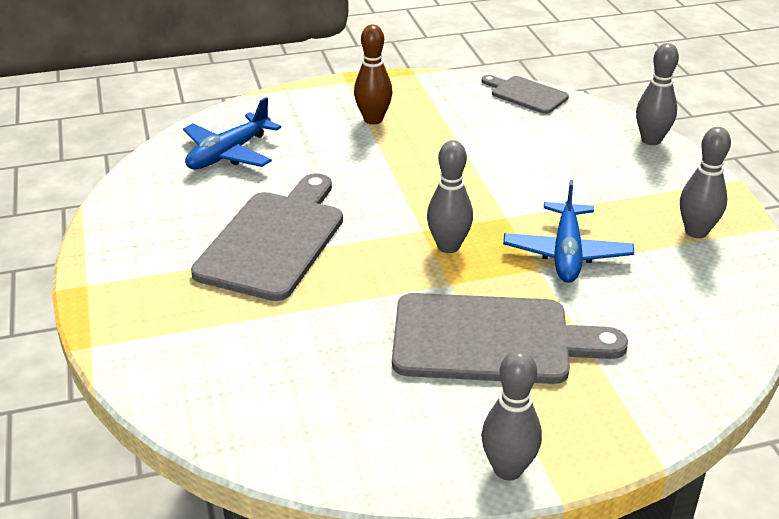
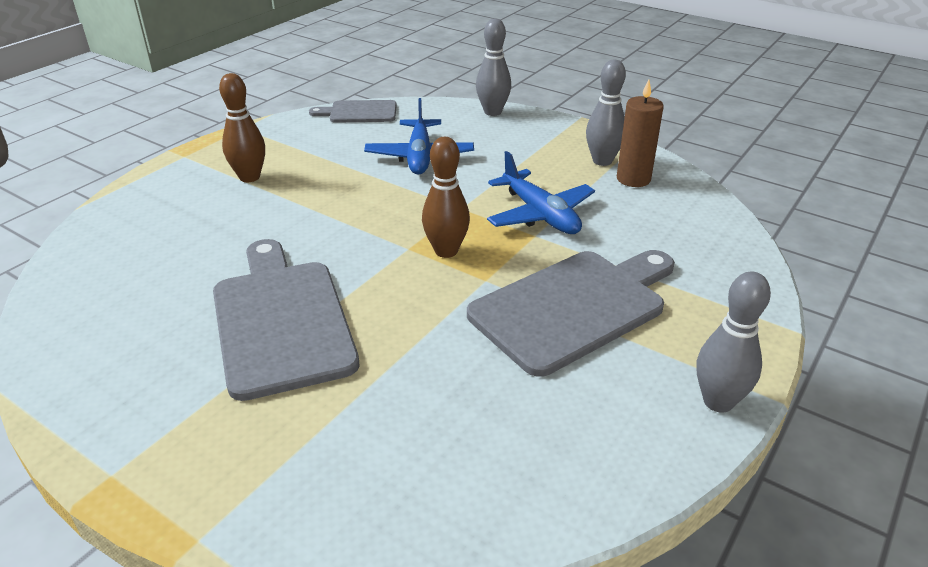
camera: 40 degrees left, 0 degrees up
(229, 154) = (132, 263): blue plane -> blue plane (420, 156)
(448, 246) = (446, 251): grey bowling pin -> brown bowling pin
(703, 262) = (633, 179): none -> brown candle

